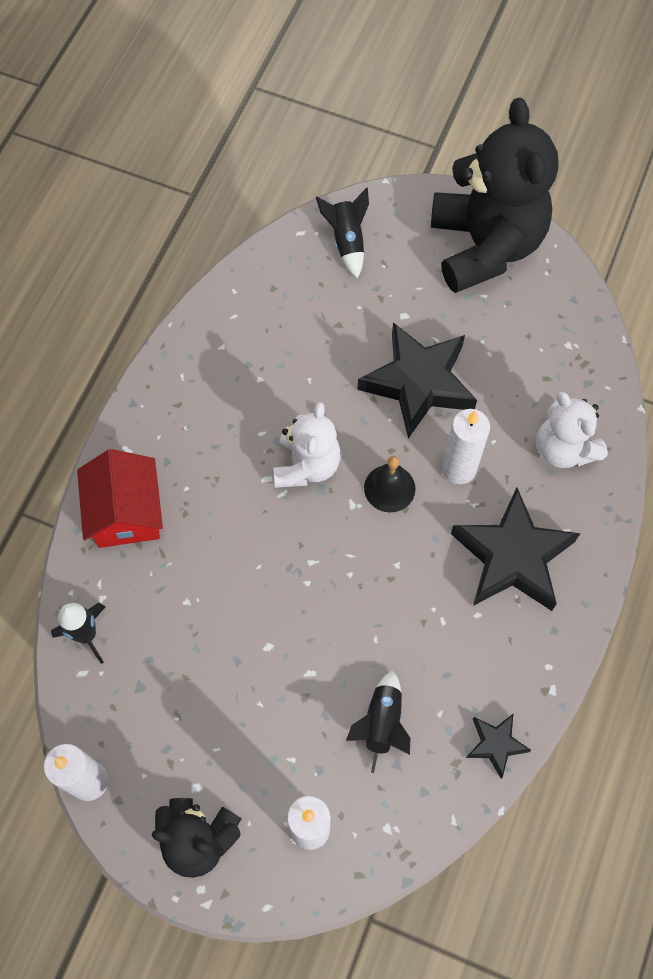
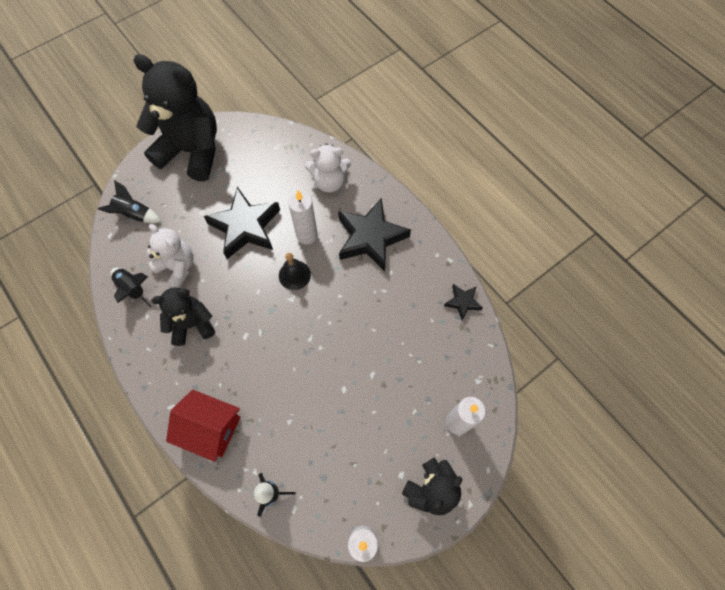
camera: 60 degrees left, 0 degrees up
(243, 406) = (192, 324): none -> black teddy bear
(306, 465) = (252, 310): white teddy bear -> white teddy bear (177, 267)
(382, 723) = (421, 352): black rocket -> black rocket (133, 289)

